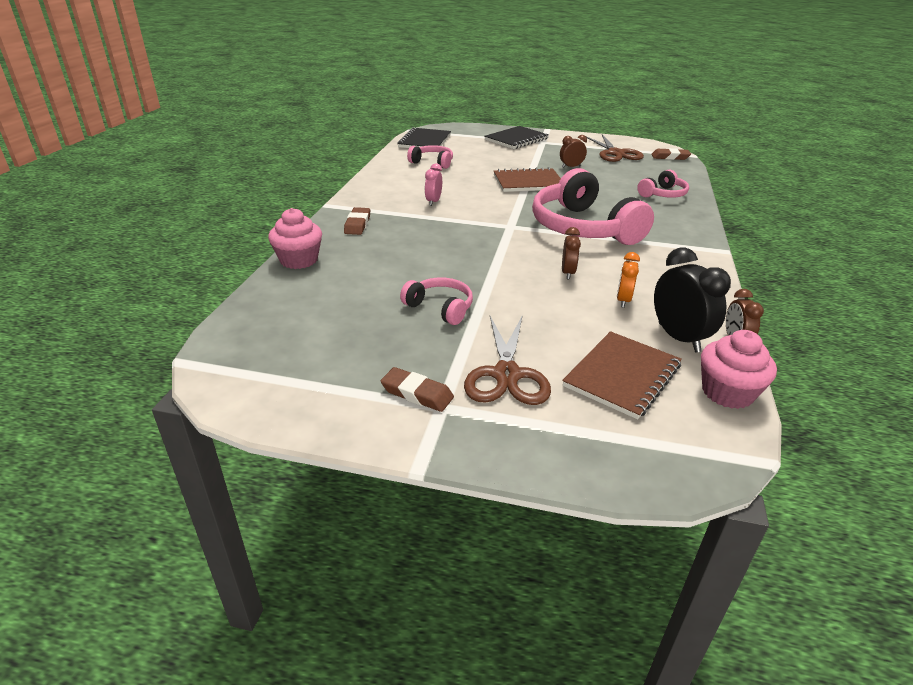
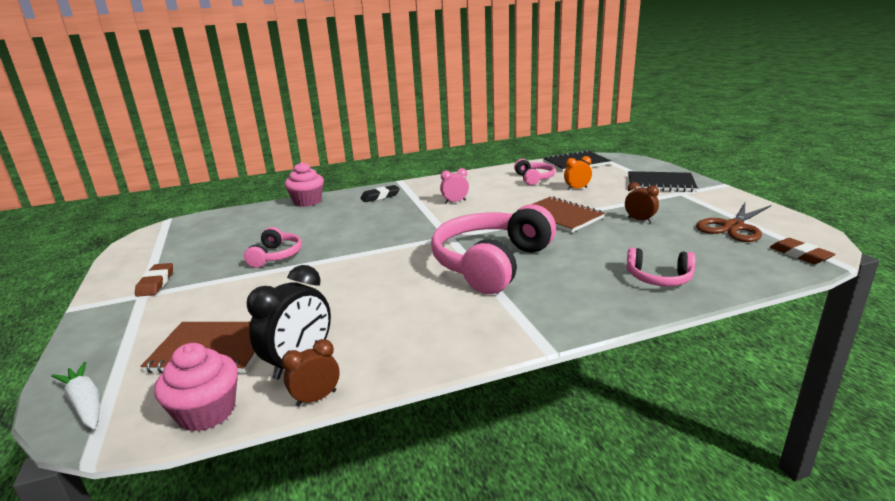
camera: 60 degrees right, 10 degrees down
(357, 224) = (380, 196): brown eraser -> black eraser
(506, 375) = (192, 303): brown scissors -> none
(568, 273) = (383, 281): brown clock -> none
(623, 300) = (353, 318): orange clock -> orange clock (577, 188)
(673, 461) = (85, 403): none -> white carrot

